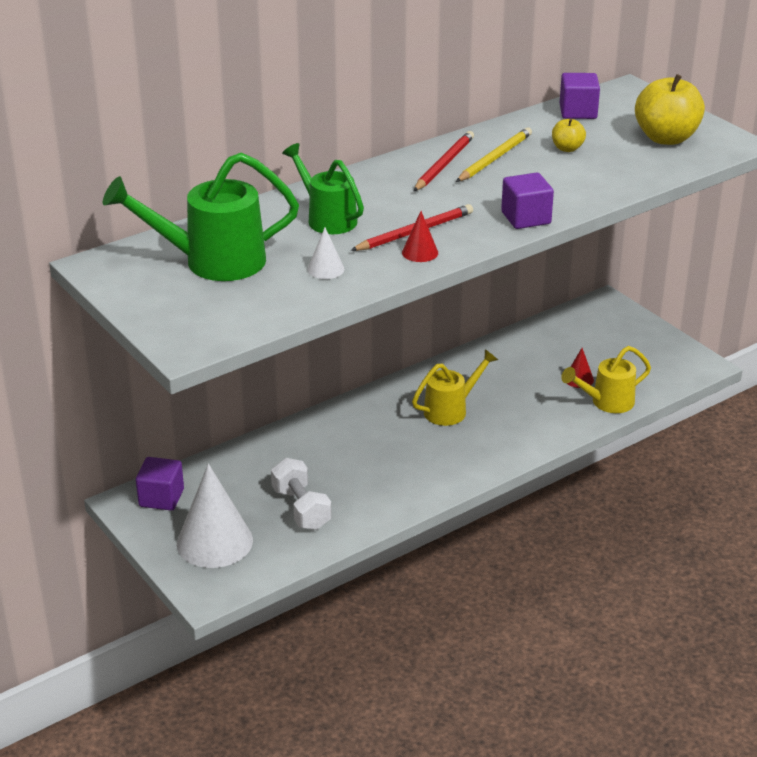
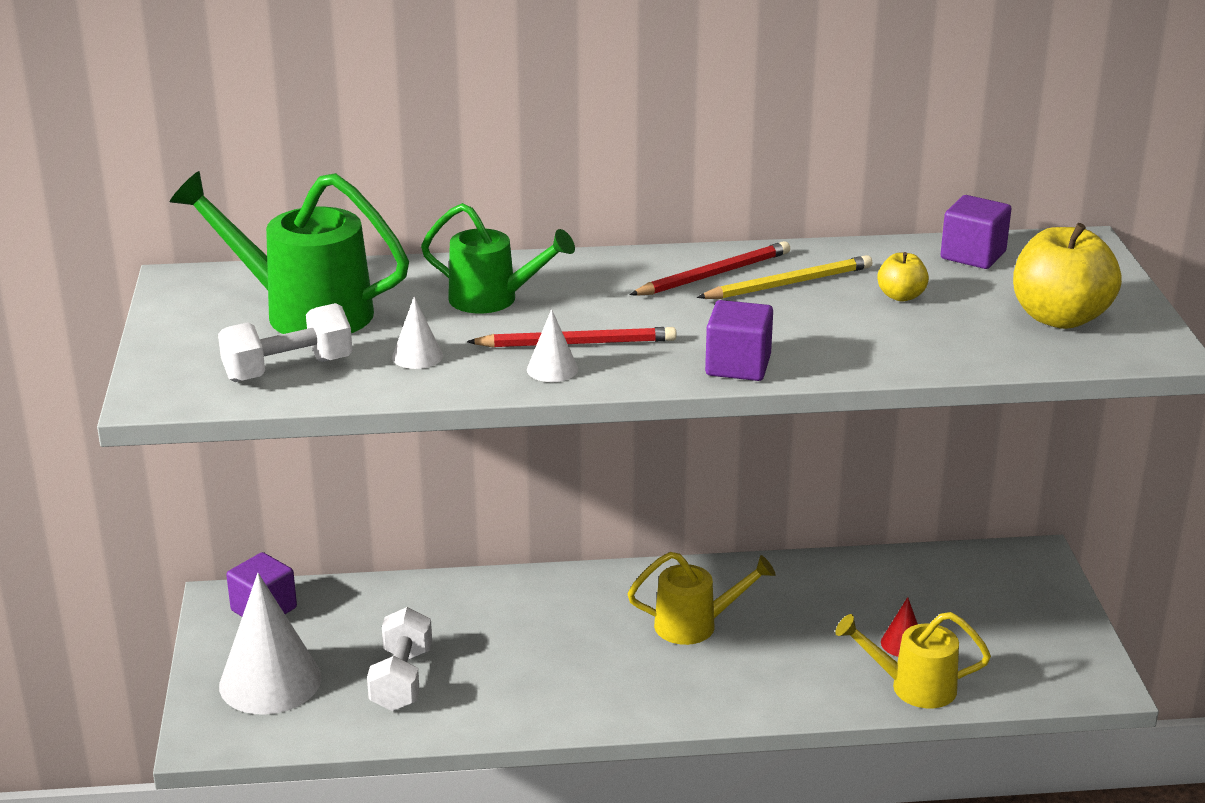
camera: 30 degrees right, 5 degrees down
(252, 303) = (288, 369): none -> white dumbbell
(327, 218) = (493, 299): green watering can -> green watering can turned 120 degrees clockwise
(420, 252) = (552, 369): red cone -> white cone

